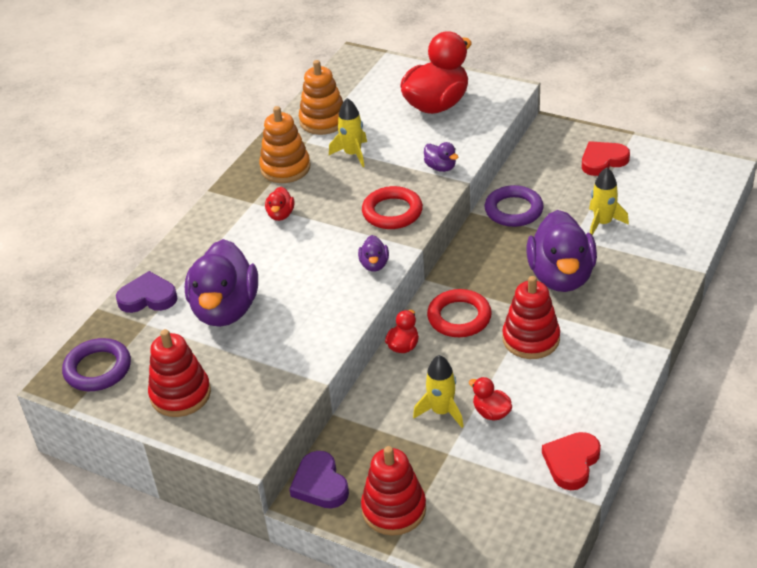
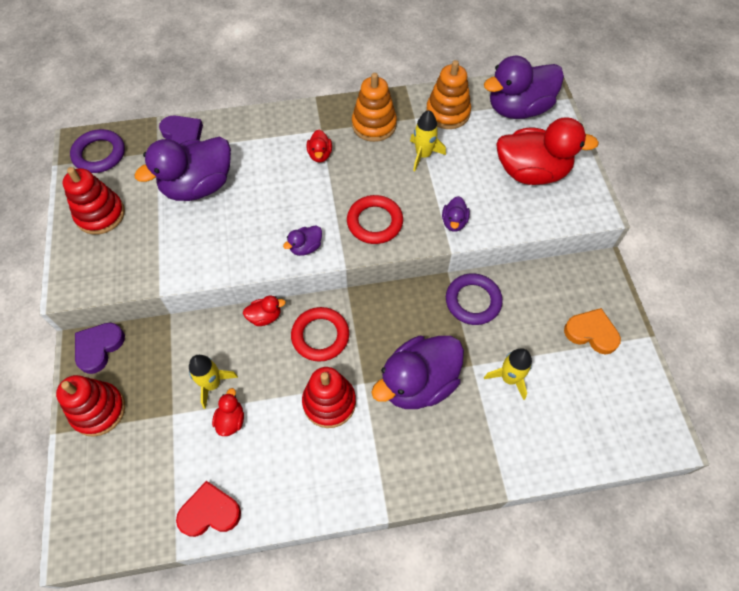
camera: 50 degrees right, 20 degrees up
(281, 215) = (320, 155): red duck -> red duck turned 60 degrees counterclockwise
(365, 82) = (518, 108): none -> purple duck
(603, 161) = (591, 333): red heart -> orange heart

